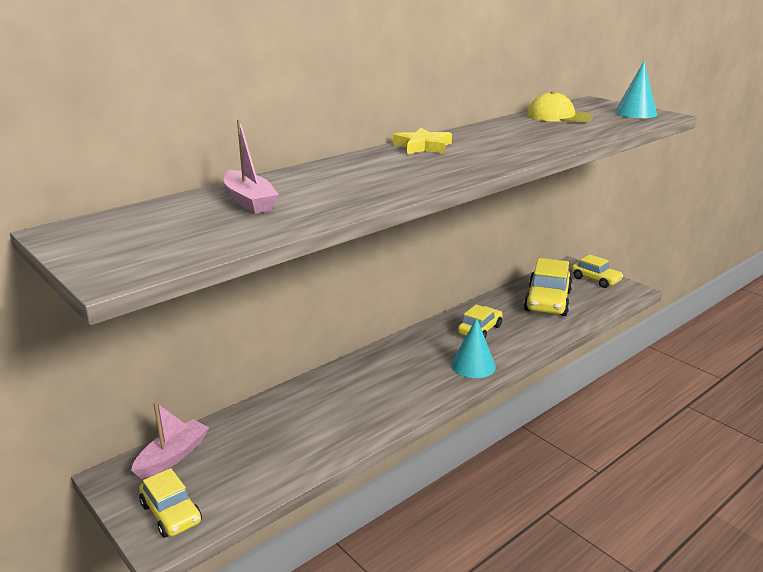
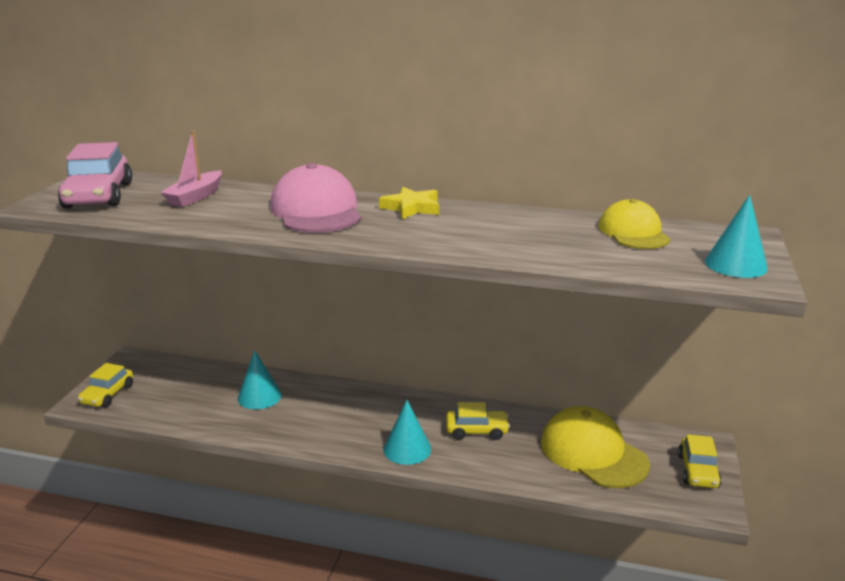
camera: 55 degrees right, 0 degrees up
(148, 239) = (99, 195): none -> pink car
(172, 456) = (164, 368): pink boat -> none
(309, 411) = (259, 396): none -> turquoise cone
(377, 171) = (316, 210): none -> pink cap
(547, 301) = (593, 453): yellow car -> yellow cap

